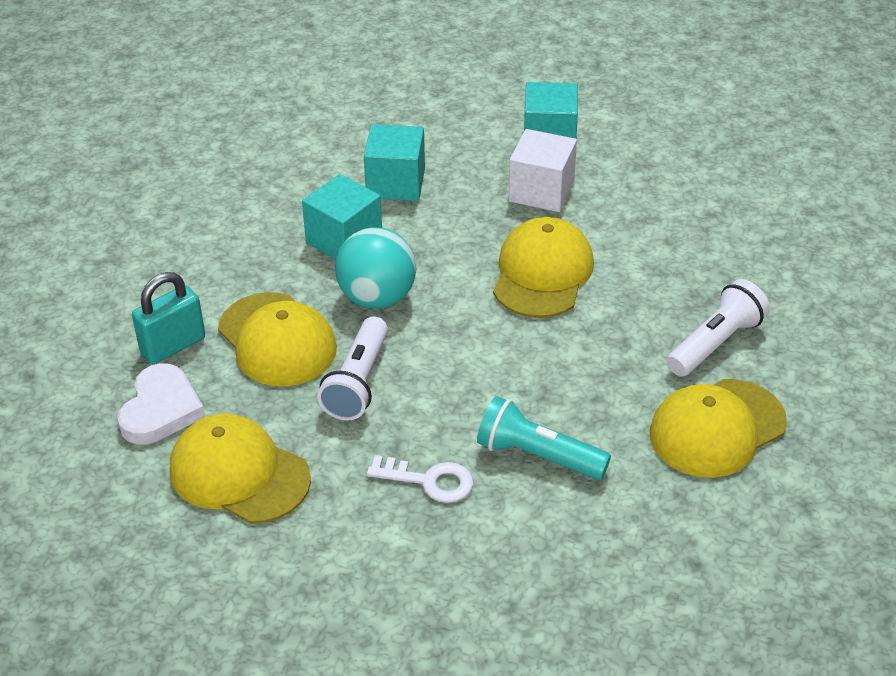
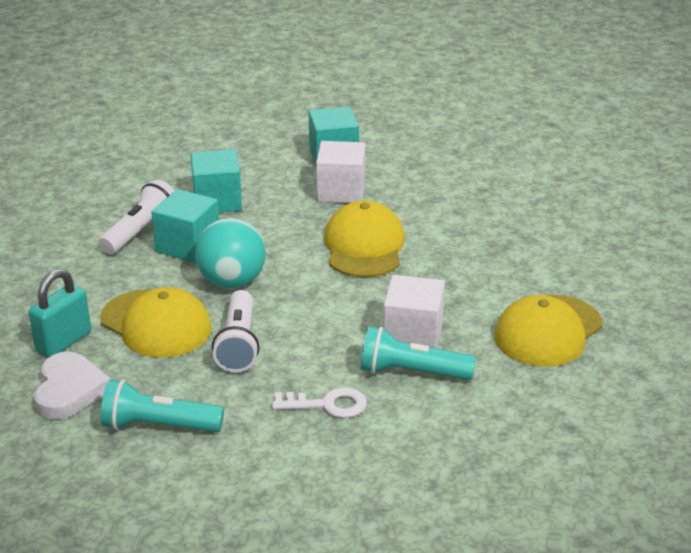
camera: 15 degrees left, 10 degrees down
(239, 473) = (158, 426): yellow cap -> turquoise flashlight
(556, 405) = (413, 335): none -> white cube
(715, 343) = (522, 274): white flashlight -> white flashlight (140, 231)

